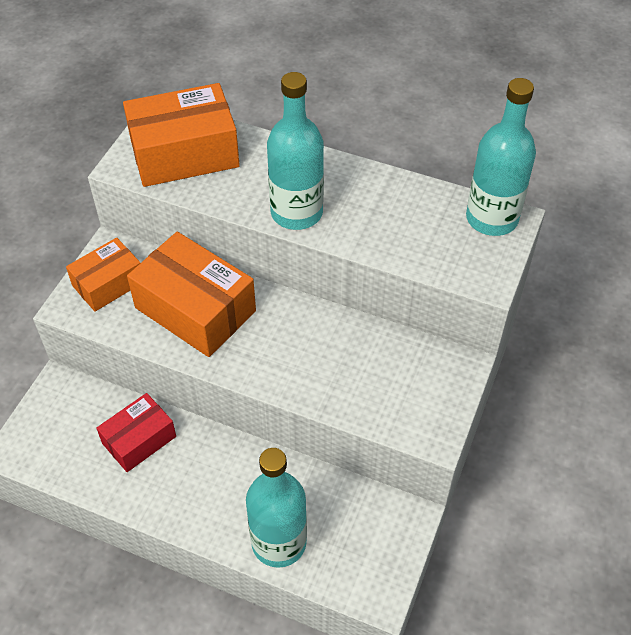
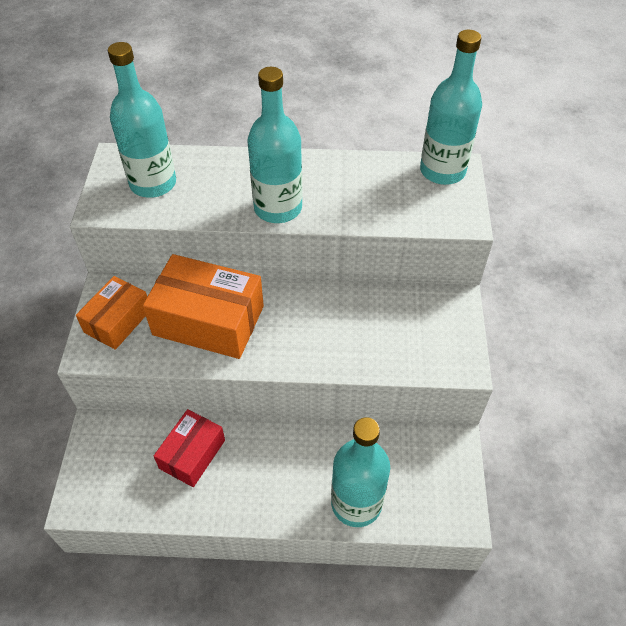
camera: 20 degrees left, 0 degrees up
(184, 153) = (153, 183): orange box -> turquoise bottle

